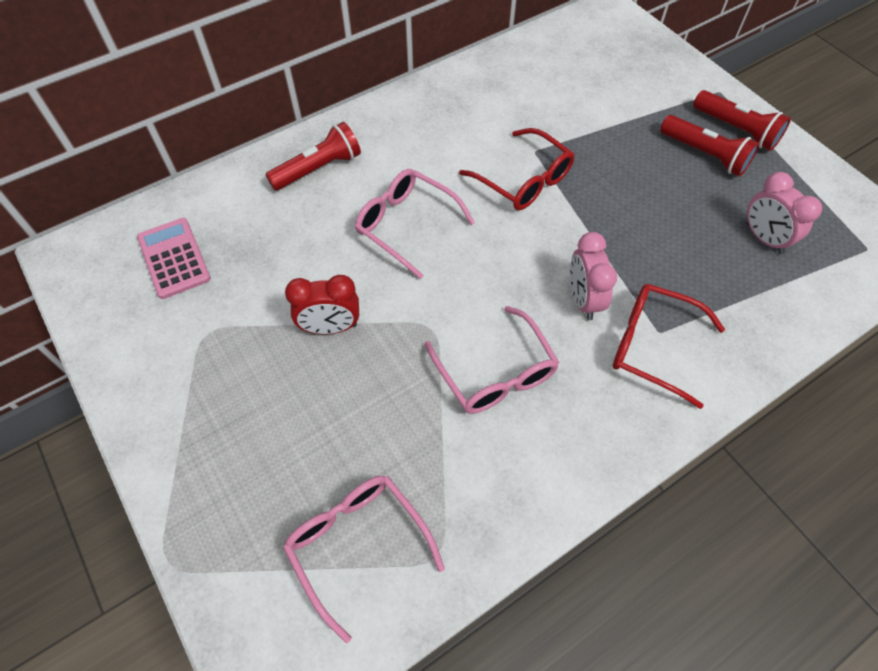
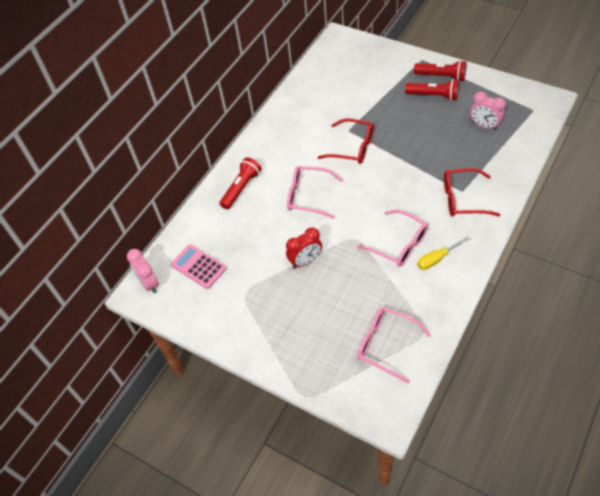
camera: 20 degrees left, 5 degrees down
(544, 431) = (437, 259): none -> yellow screwdriver
(583, 299) = (418, 192): pink clock -> pink clock (149, 283)

